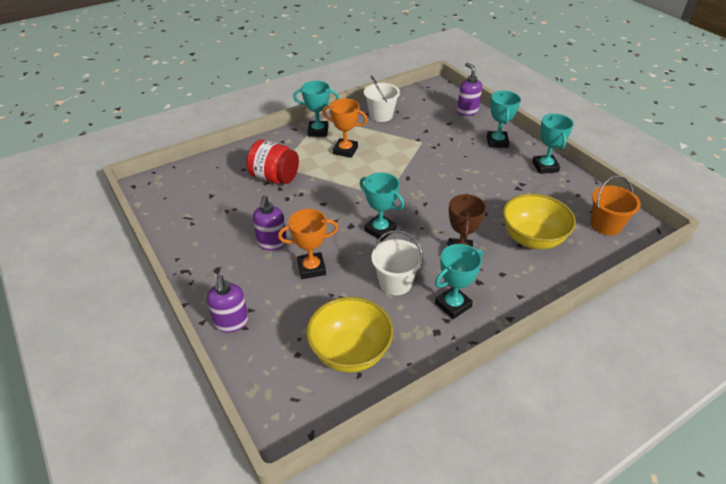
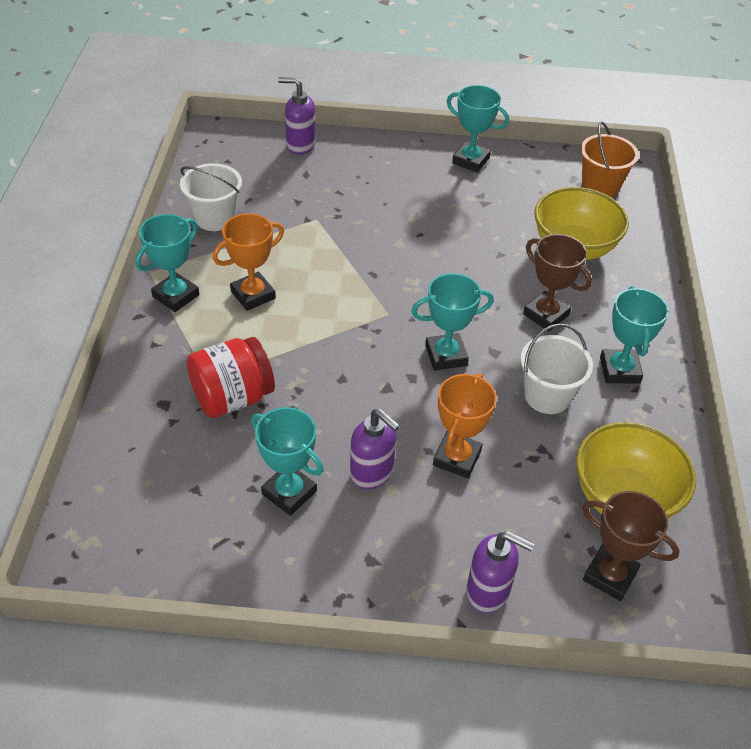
camera: 55 degrees left, 5 degrees up
(285, 371) = (610, 575): none -> brown trophy
(497, 142) = (388, 163): turquoise trophy -> turquoise trophy (289, 492)

